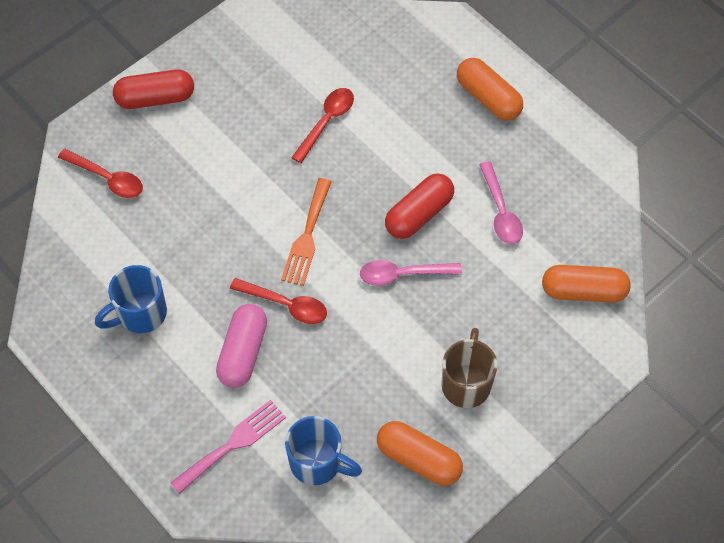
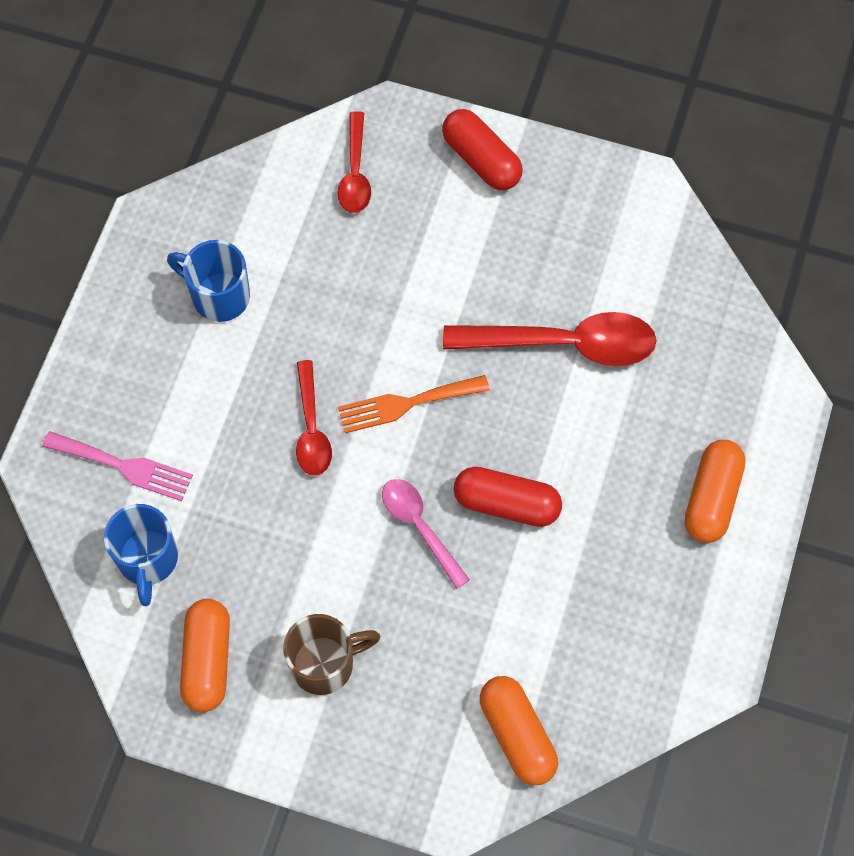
camera: 60 degrees right, 5 degrees up
(243, 352) = (232, 418): pink capsule -> none
(326, 122) = (563, 344): red spoon -> red spoon, size x1.70
(500, 211) = (566, 590): pink spoon -> none

